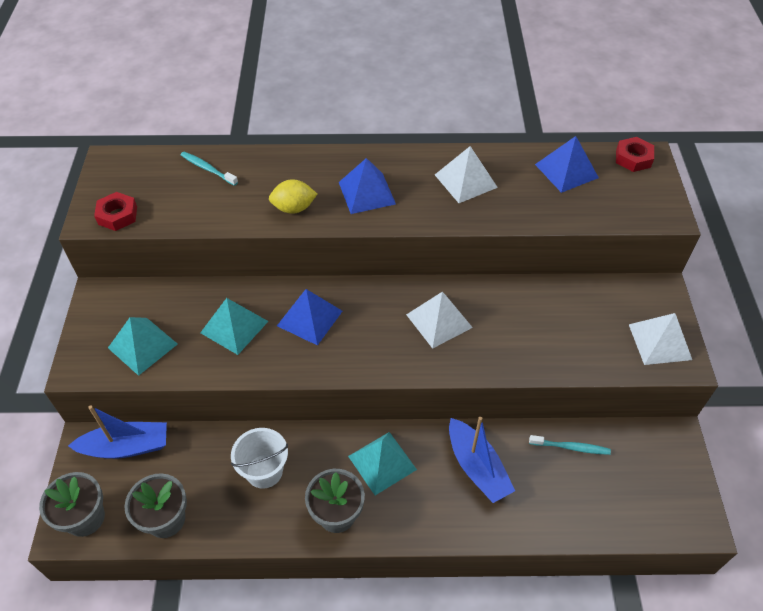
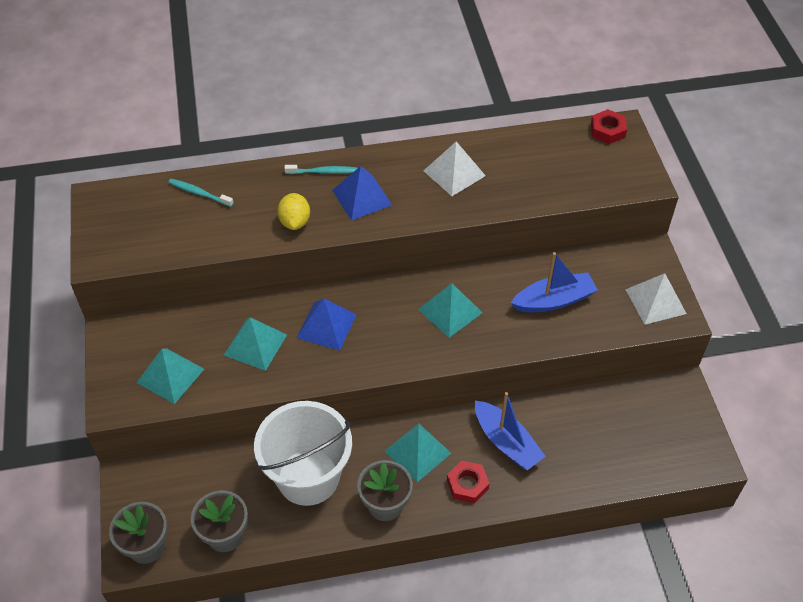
camera: 10 degrees left, 0 degrees up
(117, 215) = (122, 252): red nut -> red nut (467, 484)
(126, 447) = (168, 476): blue boat -> blue boat (554, 300)
(264, 471) = (308, 477): white bucket -> white bucket, size x1.78
(294, 208) = (295, 222): yellow lemon -> yellow lemon turned 75 degrees counterclockwise
(439, 321) = (450, 311): white pyramid -> turquoise pyramid
(566, 171) = (547, 151): blue pyramid -> none
(571, 447) = (589, 411): turquoise toothbrush -> turquoise toothbrush (323, 172)

